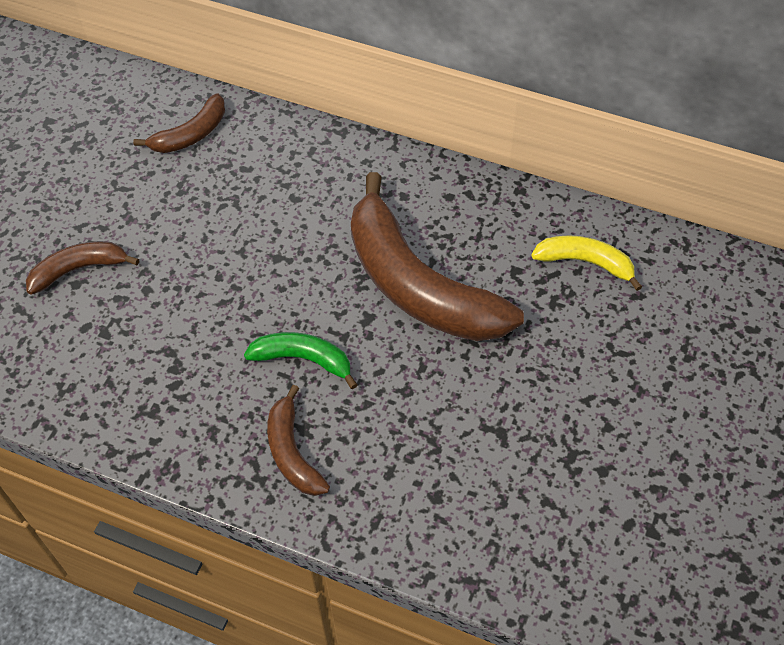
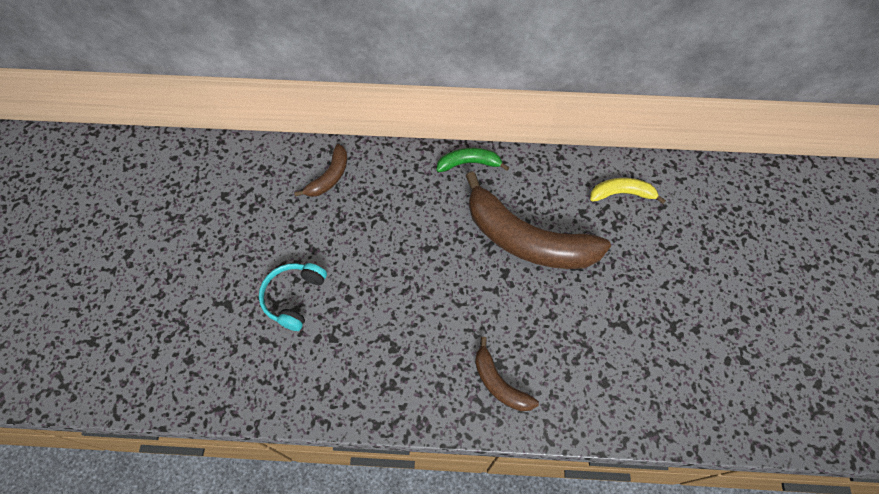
camera: 20 degrees left, 5 degrees up
(79, 269) = (294, 297): brown banana -> turquoise headphones
(303, 359) = (476, 315): green banana -> green banana (469, 163)

